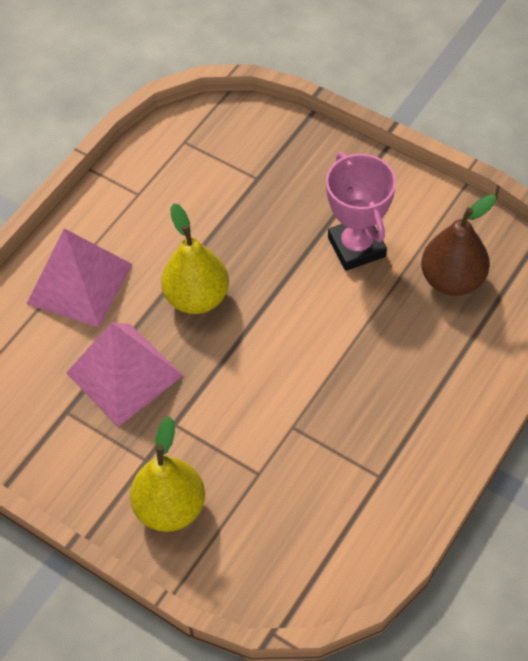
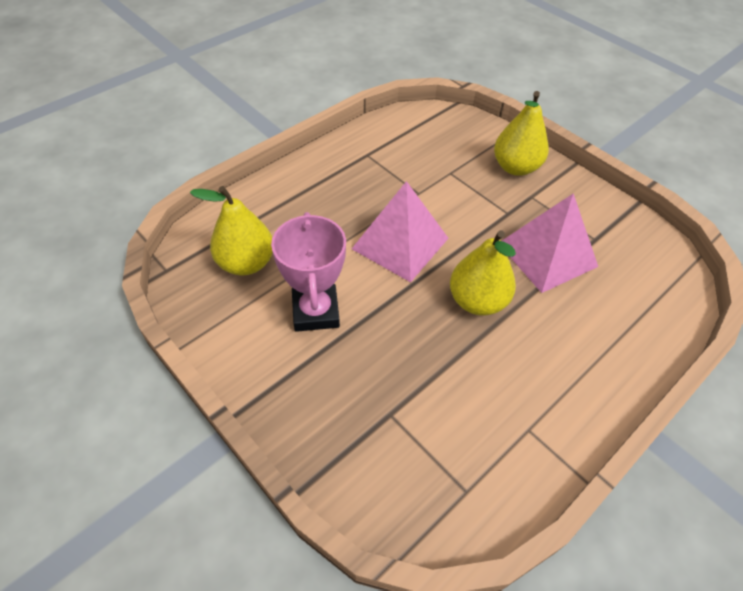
camera: 170 degrees left, 5 degrees down
(79, 284) = (591, 341): pink pyramid -> pink pyramid (400, 243)
(452, 280) = (246, 263): brown pear -> yellow pear

